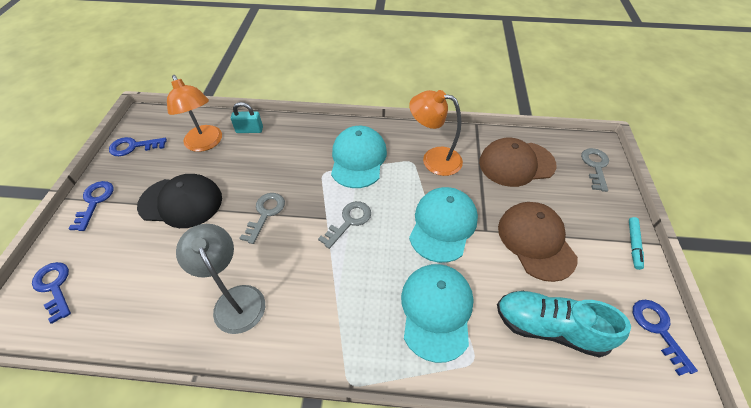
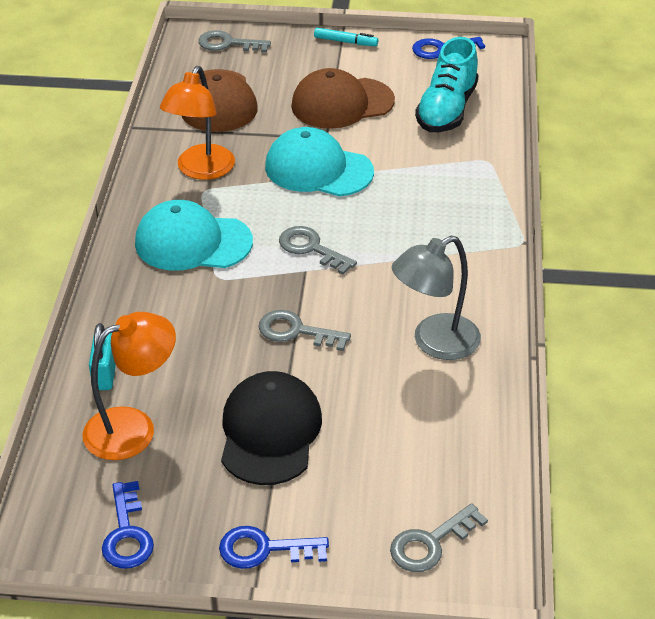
camera: 90 degrees left, 10 degrees down
(54, 287) = (431, 543): blue key -> grey key
(436, 311) = (435, 181): turquoise cap -> none

